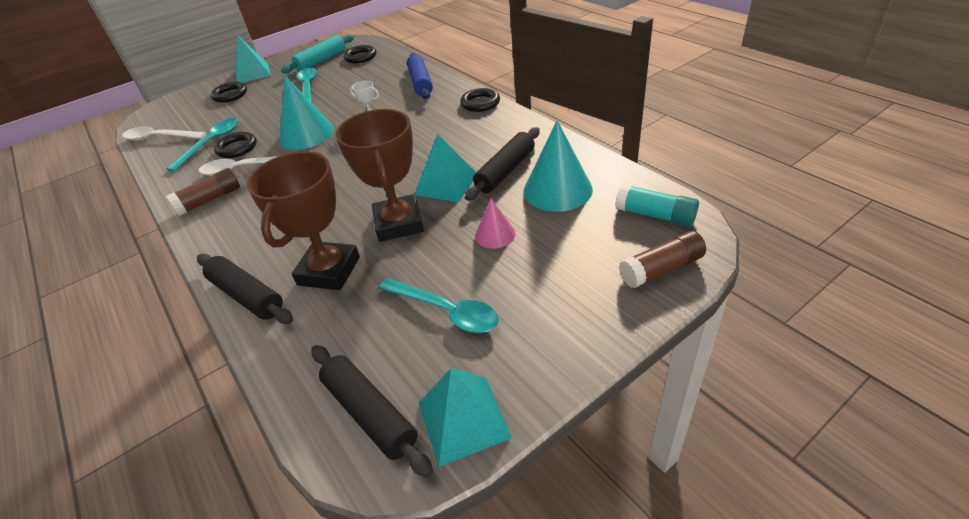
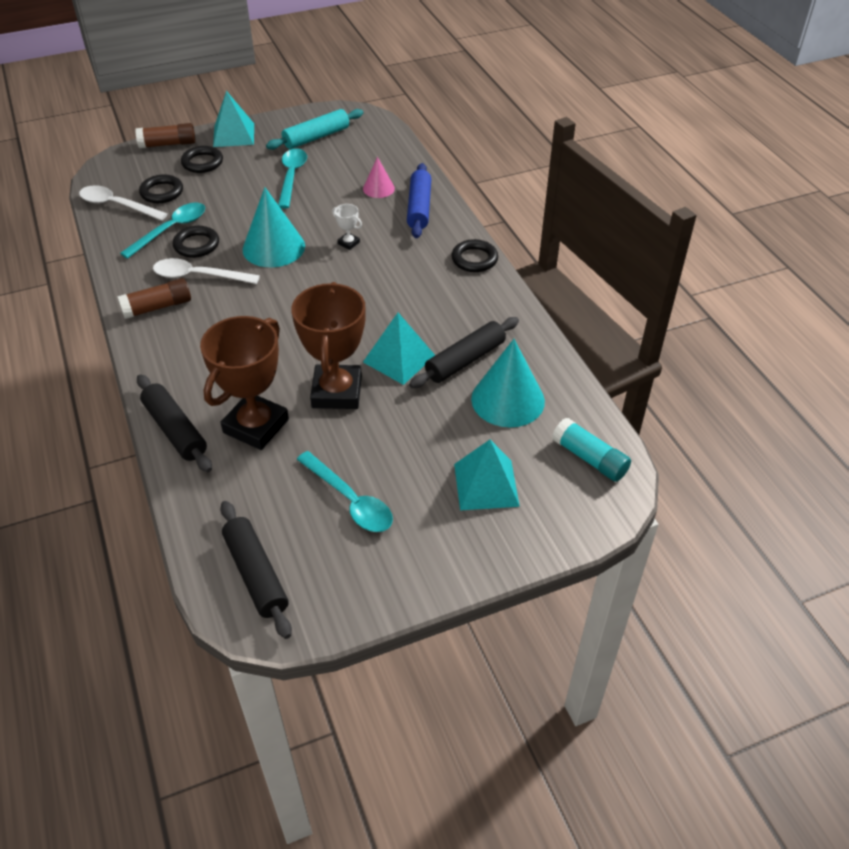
camera: 10 degrees right, 5 degrees up
(360, 57) = (363, 145): black ring -> black ring (162, 192)
(463, 419) = (331, 602): turquoise pyramid -> turquoise pyramid (486, 484)
(495, 234) = (425, 433): pink cone -> pink cone (378, 188)
(661, 269) = (564, 517): brown glue stick -> brown glue stick (168, 144)

